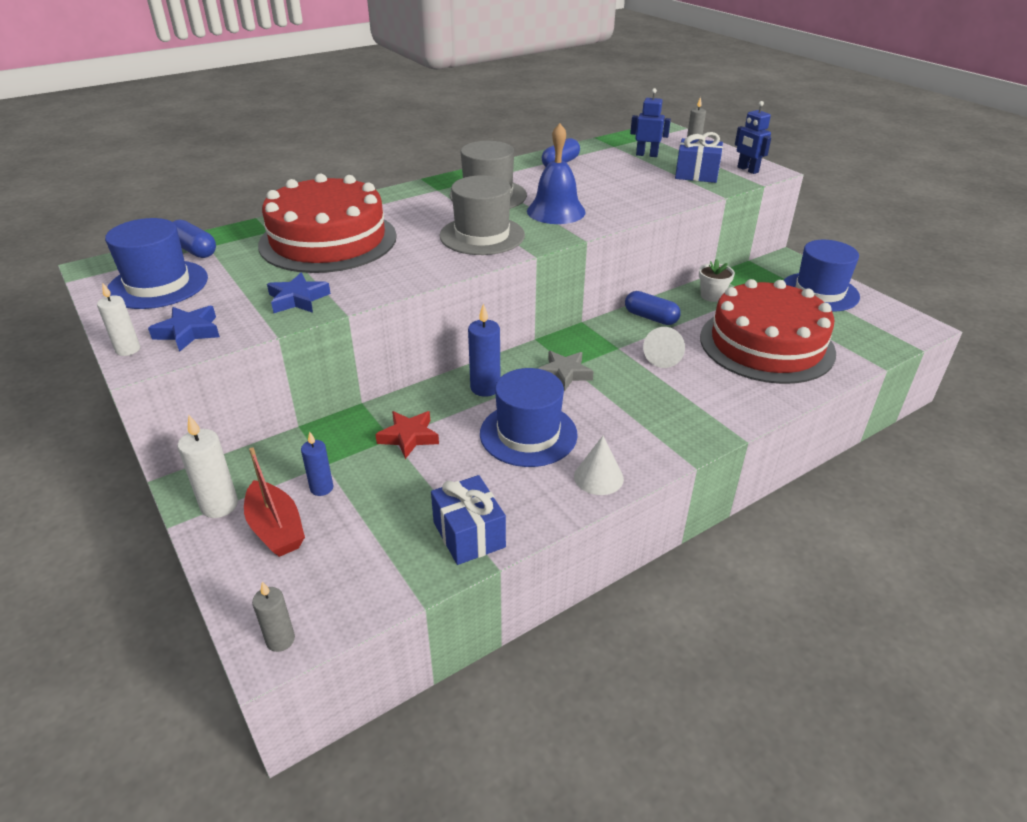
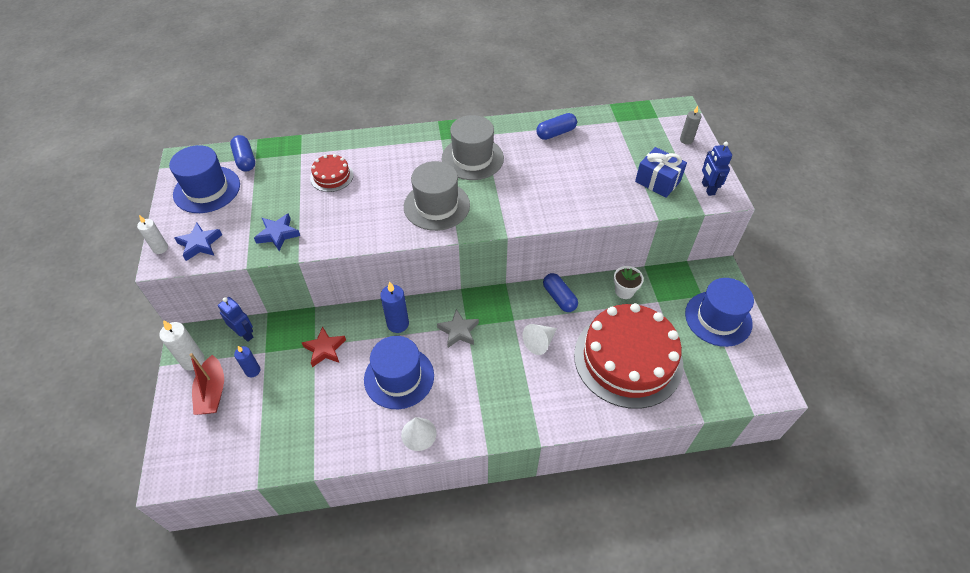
camera: 25 degrees right, 15 degrees up
(280, 640) = (174, 474): grey candle -> none
(328, 240) = (332, 176): red cake -> red cake, size x0.43
(469, 534) = (312, 445): blue gift -> none
(556, 211) = (509, 194): blue bell -> none
(646, 155) = (635, 142): blue robot -> blue robot (244, 334)

